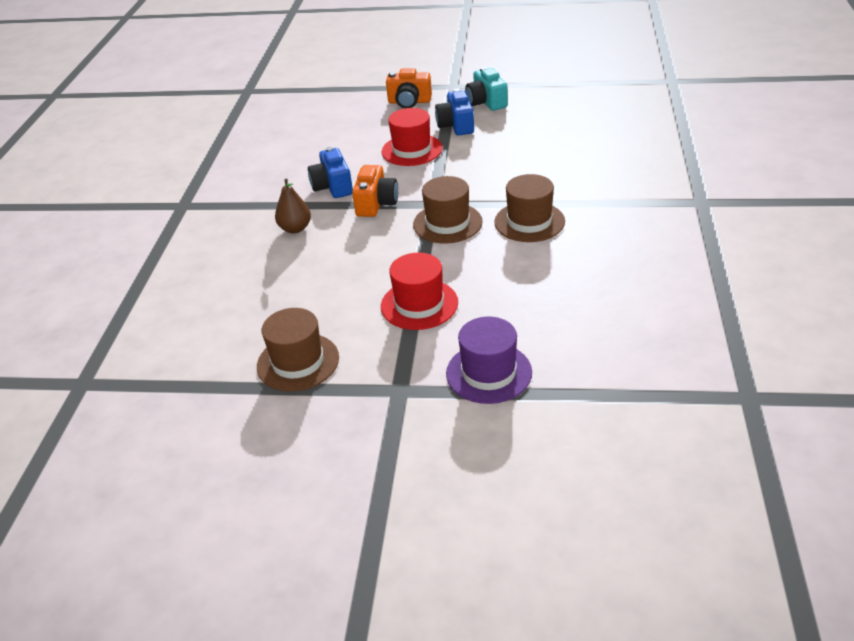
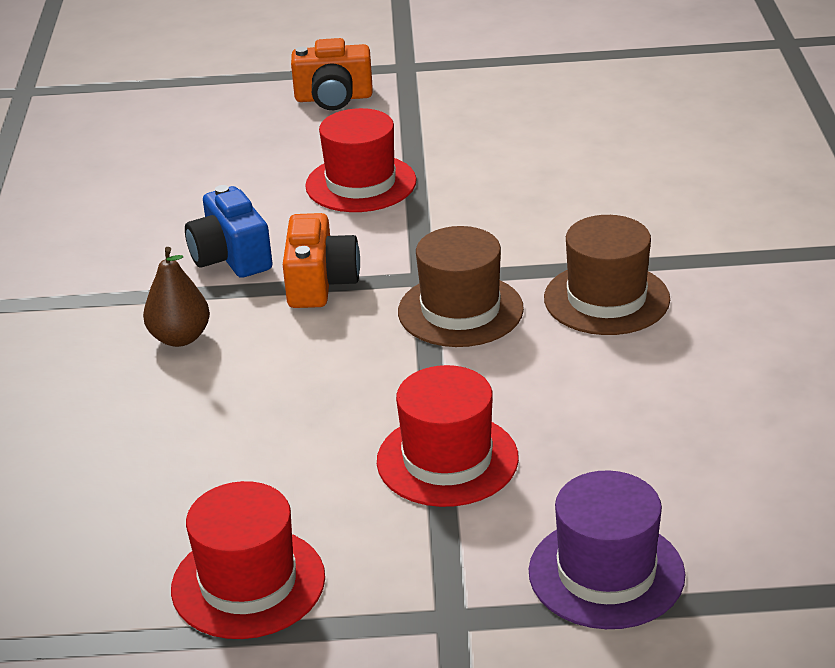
camera: 10 degrees left, 5 degrees down
(298, 362) = (248, 583): brown hat -> red hat
(456, 125) = (430, 136): blue camera -> none
(486, 102) = (473, 93): turquoise camera -> none

